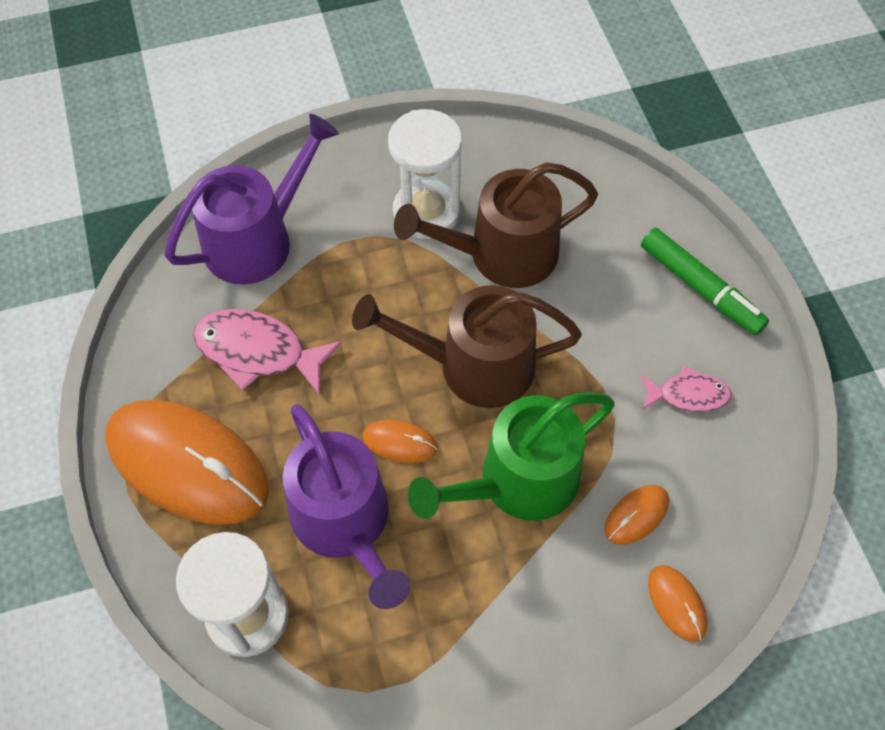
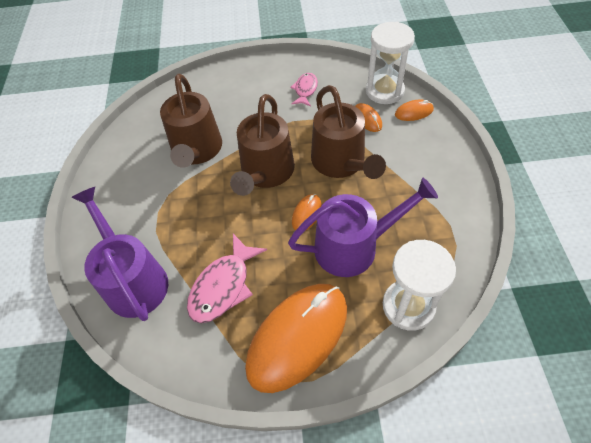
camera: 75 degrees left, 5 degrees down
(426, 212) = (152, 182): white hourglass -> white hourglass (384, 91)
(518, 482) = (341, 162): green watering can -> brown watering can
(700, 288) = (246, 75): green marker -> none

